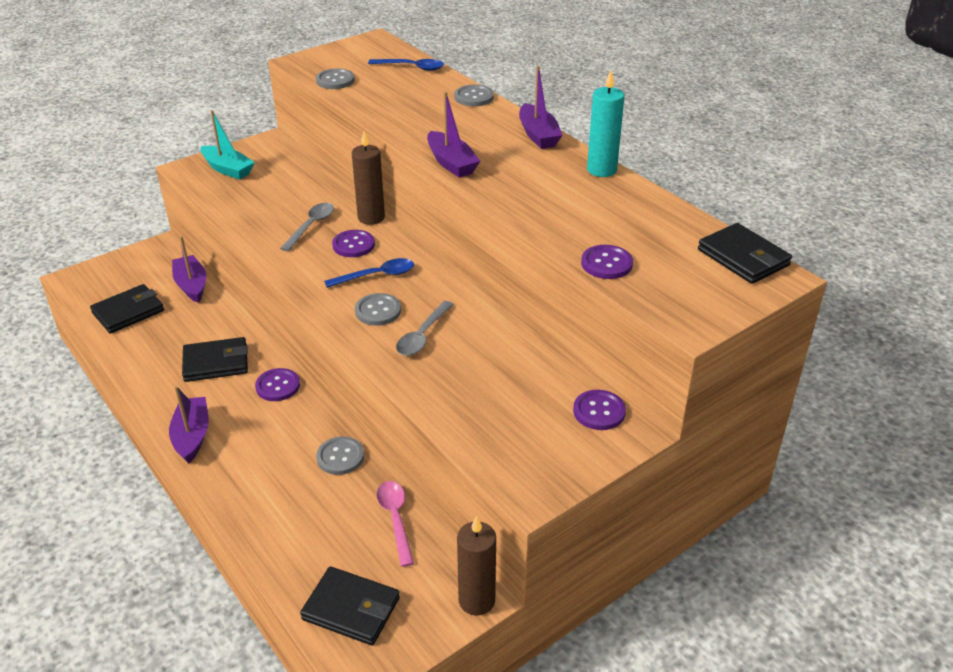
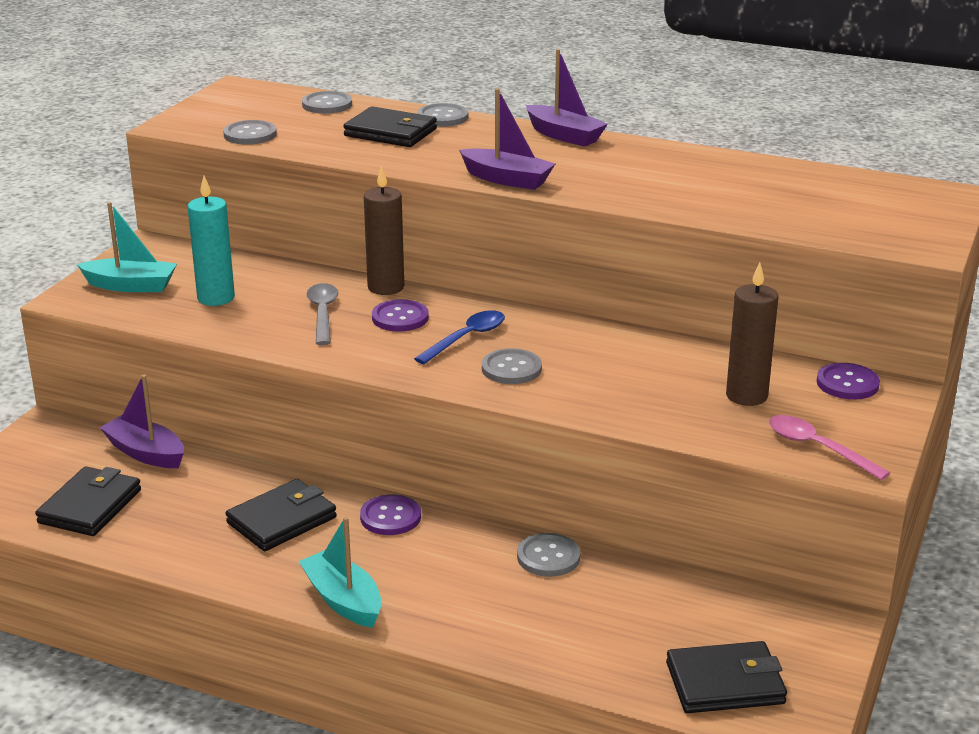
camera: 30 degrees left, 10 degrees down
(192, 436) = (343, 600): purple boat -> turquoise boat
(395, 519) = (676, 589): pink spoon -> pink spoon (817, 448)
(412, 67) = (327, 104): blue spoon -> grey button
(422, 336) = (590, 376): grey spoon -> none
(476, 600) = (840, 625): brown candle -> brown candle (746, 396)
(601, 170) = (672, 150): turquoise candle -> turquoise candle (216, 298)
(606, 263) = (787, 223): purple button -> none
(743, 257) = (900, 187): black wallet -> black wallet (390, 132)

